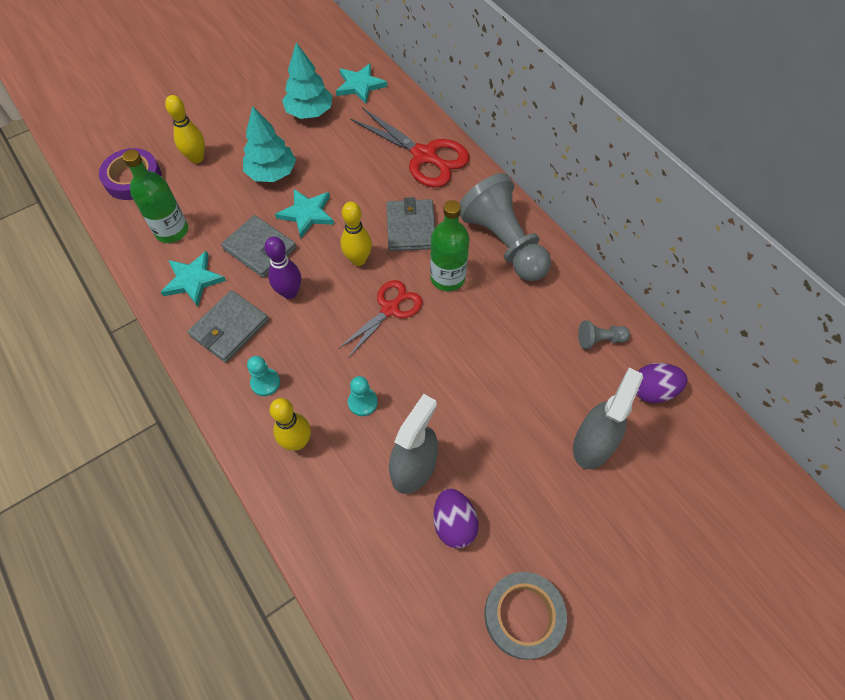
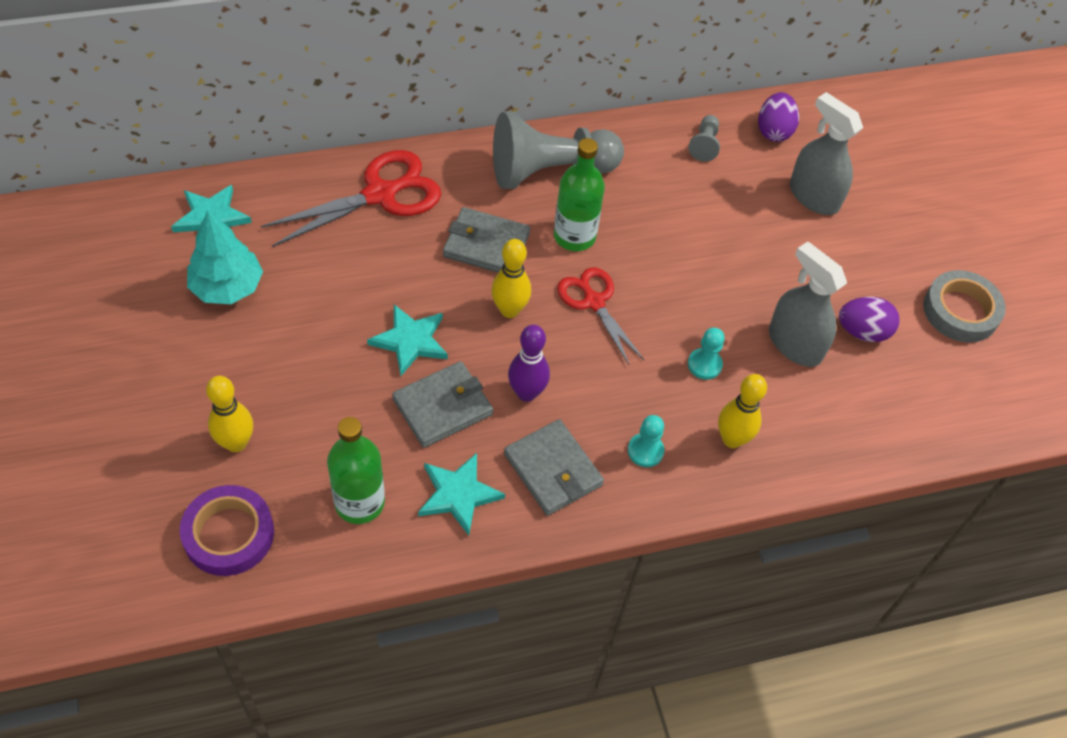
camera: 75 degrees left, 5 degrees down
(272, 173) = (317, 360): turquoise tree -> none

